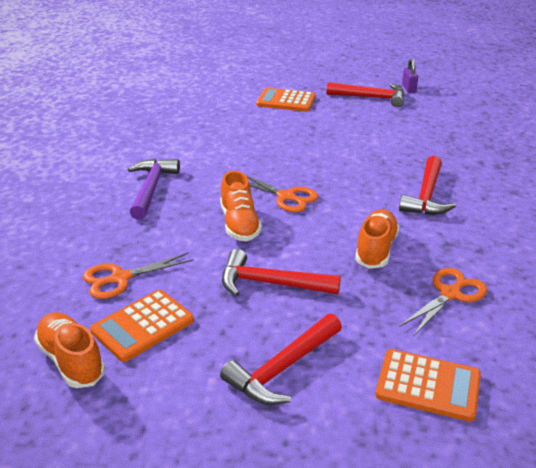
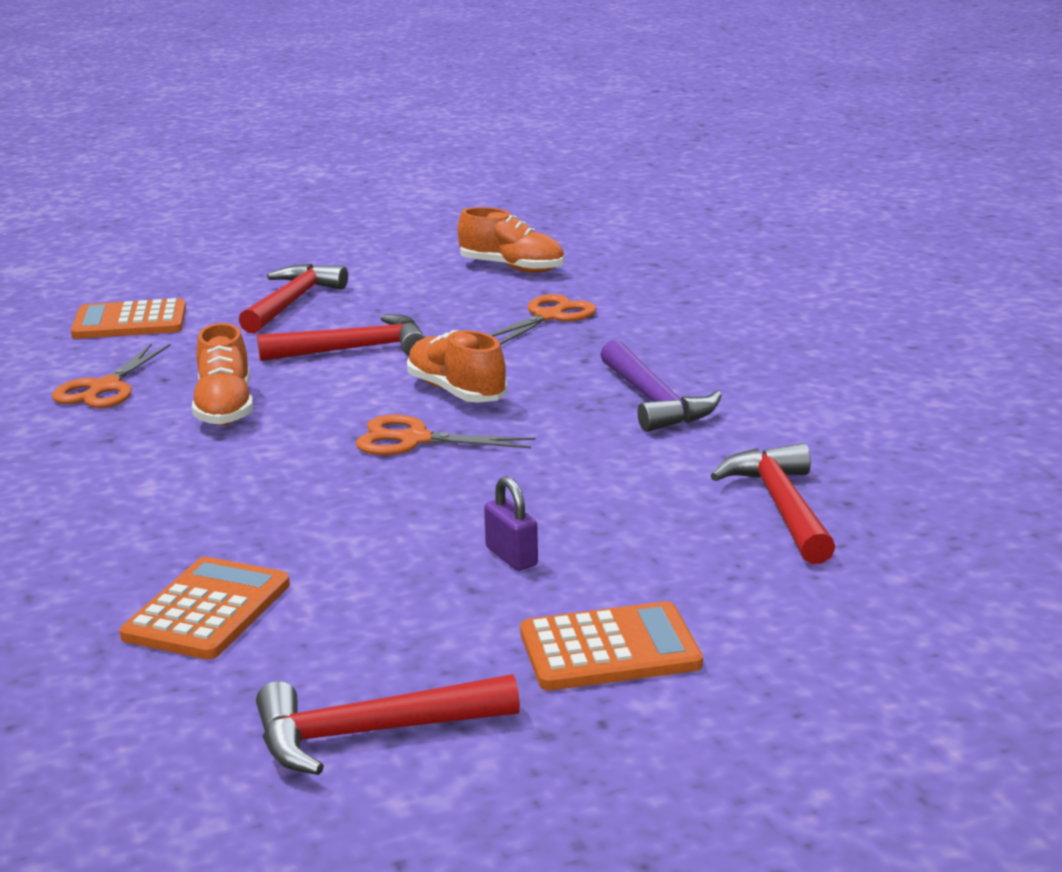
camera: 155 degrees right, 10 degrees down
(143, 326) = (471, 296): orange calculator -> orange calculator (207, 610)
(409, 88) = (259, 817): purple padlock -> purple padlock (511, 557)
(426, 195) = (153, 498): red hammer -> red hammer (781, 507)

